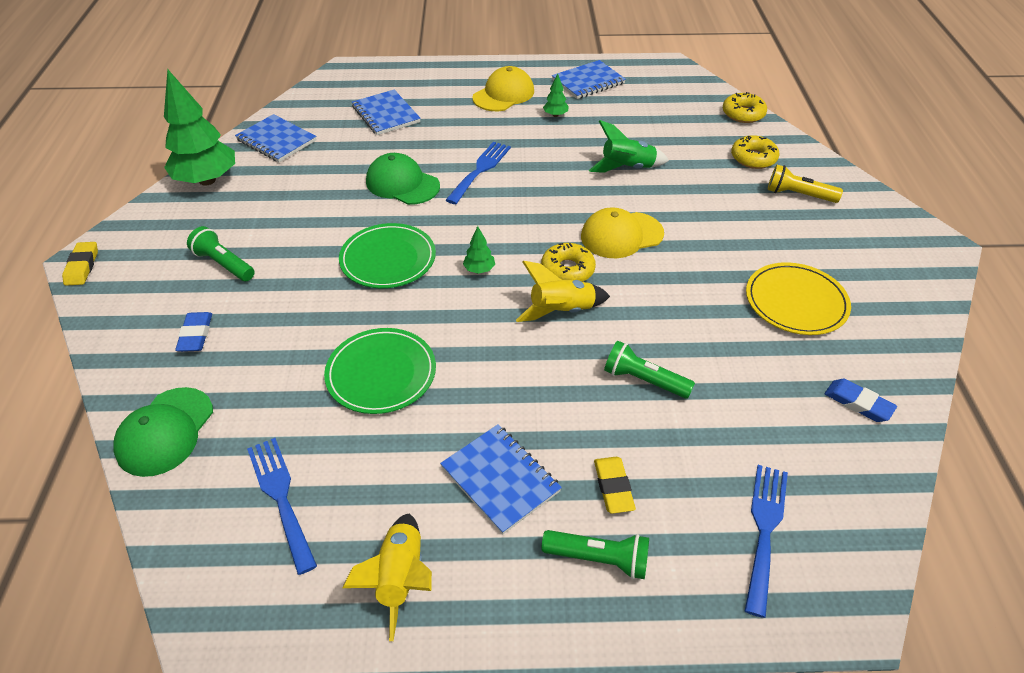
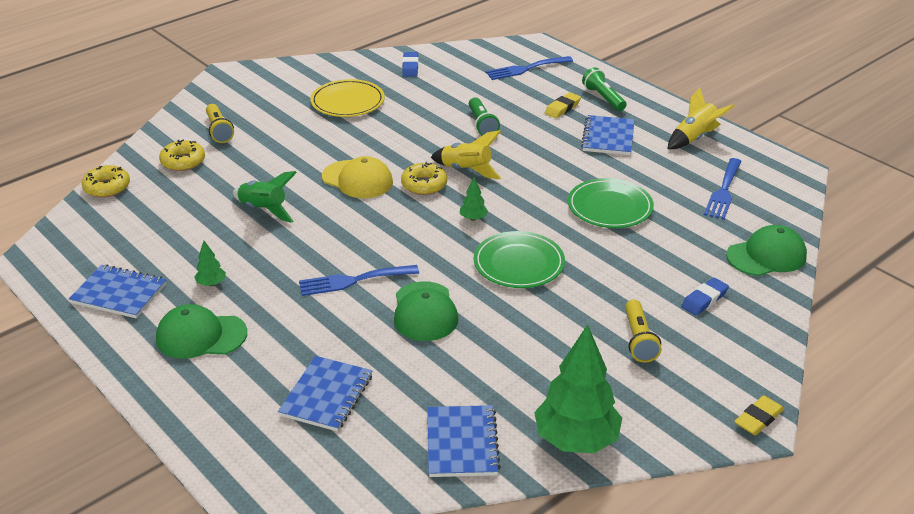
camera: 130 degrees left, 10 degrees down
(224, 264) = (638, 339): green flashlight -> yellow flashlight
(503, 94) = (201, 336): yellow cap -> green cap

